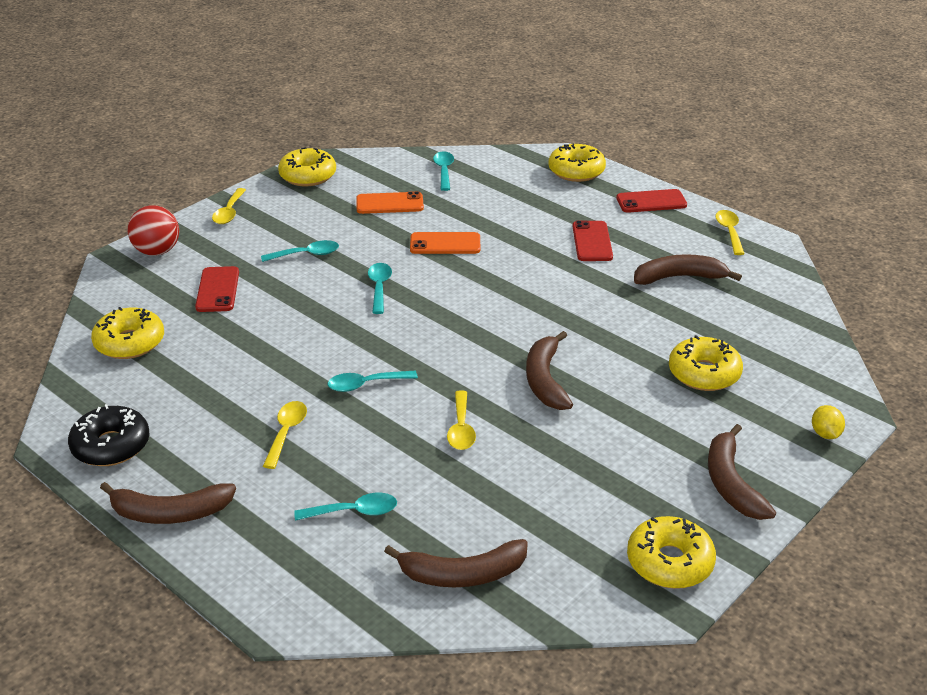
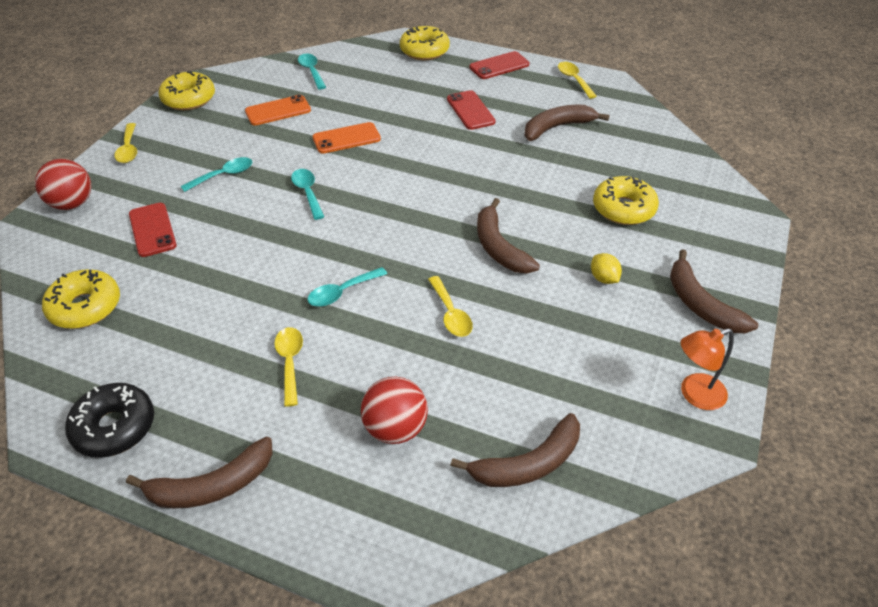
camera: 20 degrees left, 10 degrees up
(354, 512) = (395, 428): turquoise spoon -> red ball
(669, 562) = (694, 395): yellow donut -> orange lamp
(825, 434) = (745, 239): yellow lemon -> yellow lemon (603, 278)

